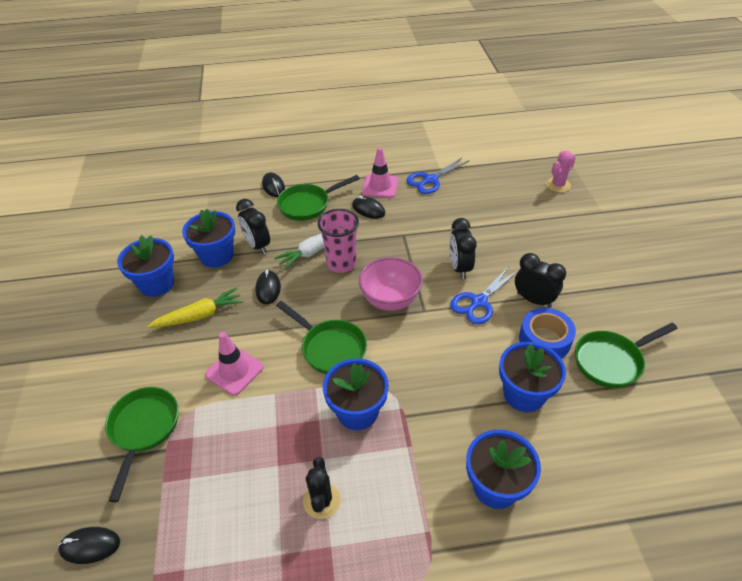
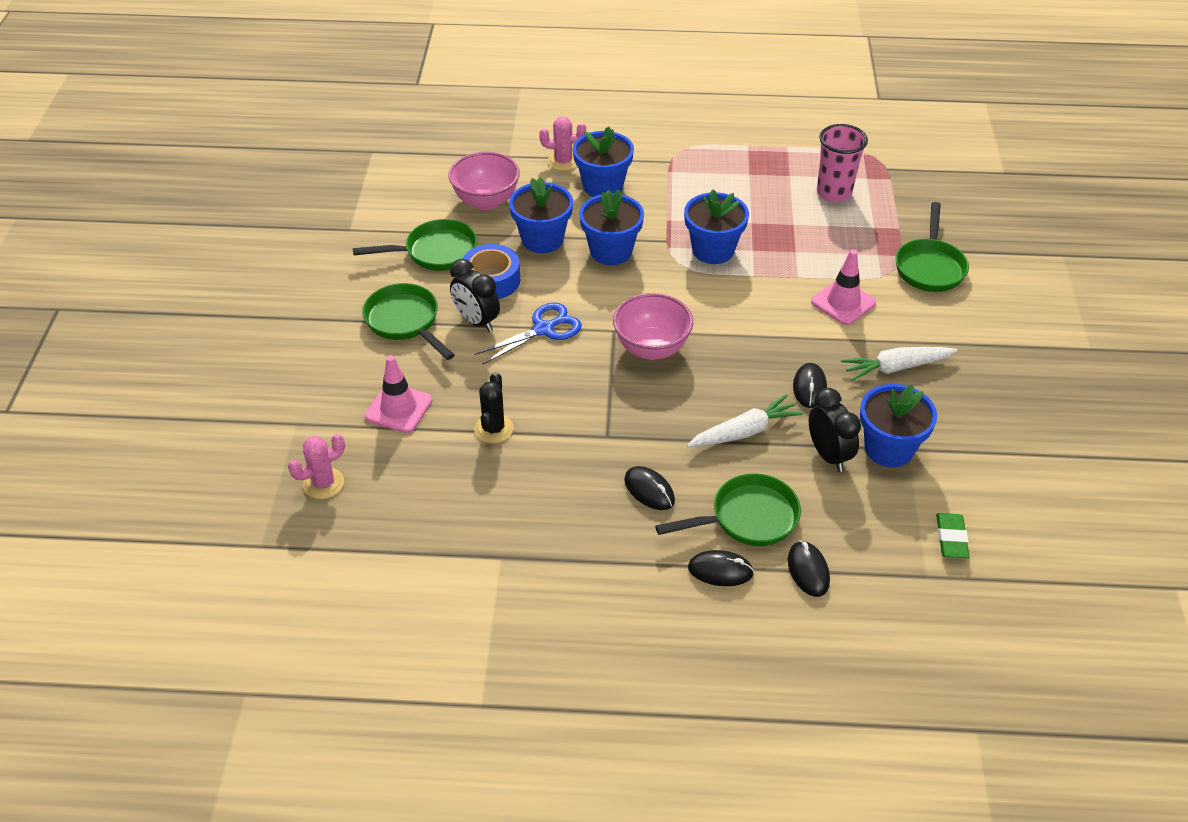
camera: 170 degrees left, 0 degrees up
(90, 546) = (949, 199): black mouse -> black mouse (720, 571)
(157, 284) = (966, 419): blue flower pot -> blue flower pot (611, 251)
(189, 212) = (951, 538): none -> green eraser
(199, 315) = (896, 368): yellow carrot -> white carrot
(322, 501) = (754, 198): black cactus -> black cactus (493, 429)
(330, 348) = (734, 308): green pan -> green pan (405, 322)
(341, 263) = (706, 406): pink cup -> pink cup (834, 193)
(380, 186) = (618, 536): pink traffic cone -> pink traffic cone (399, 408)
(430, 180) = (527, 534): blue scissors -> none
(459, 267) = (547, 374): black clock -> none
(559, 523) = (563, 161): none -> pink cactus
(607, 437) = (486, 201): none -> pink bowl

